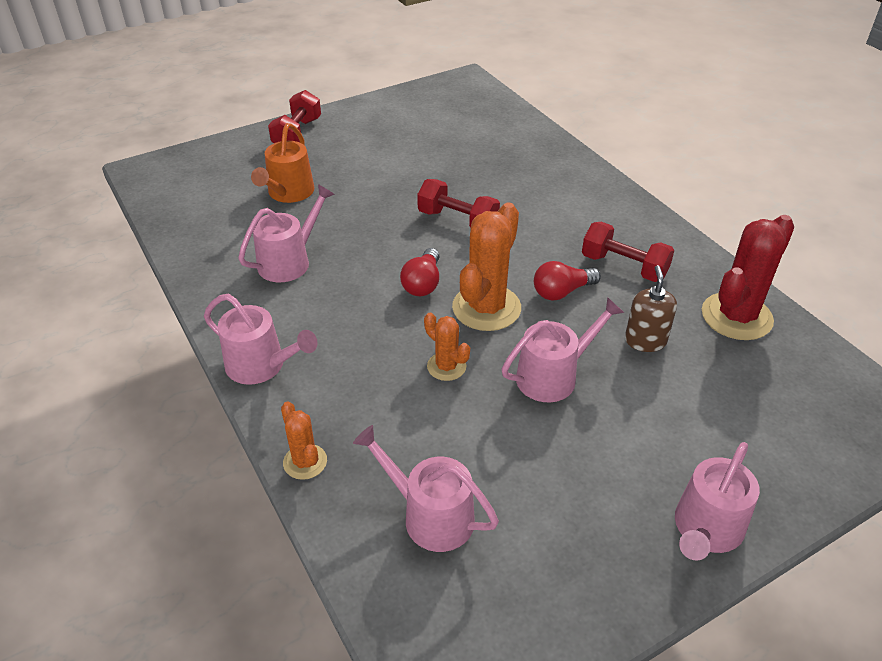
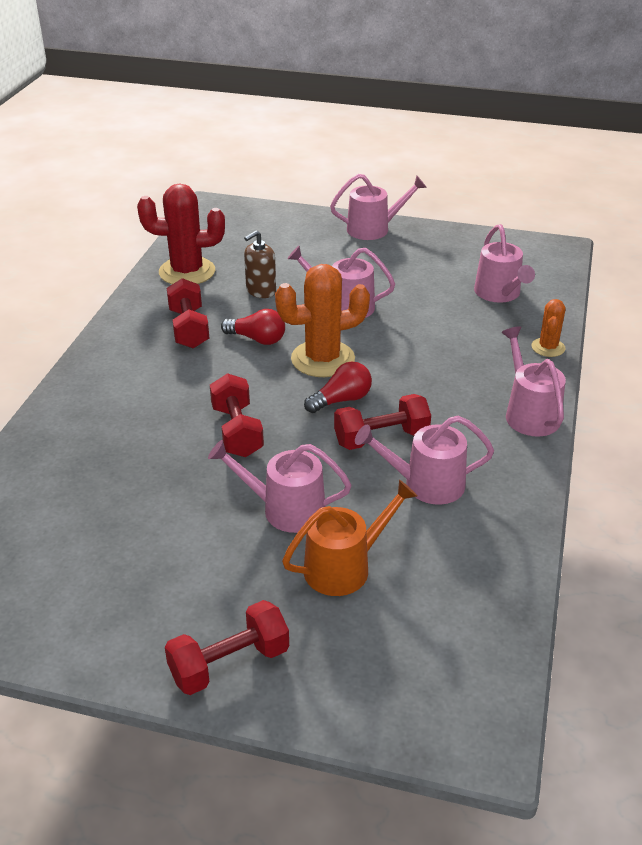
camera: 135 degrees left, 5 degrees down
(356, 273) = (381, 438): none -> red dumbbell
(360, 199) = (286, 509): none -> pink watering can
(446, 366) = (400, 344): orange cactus -> none

